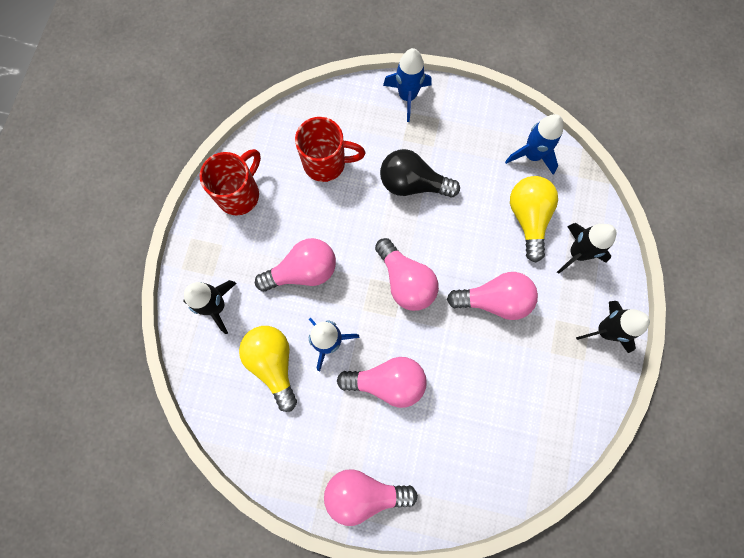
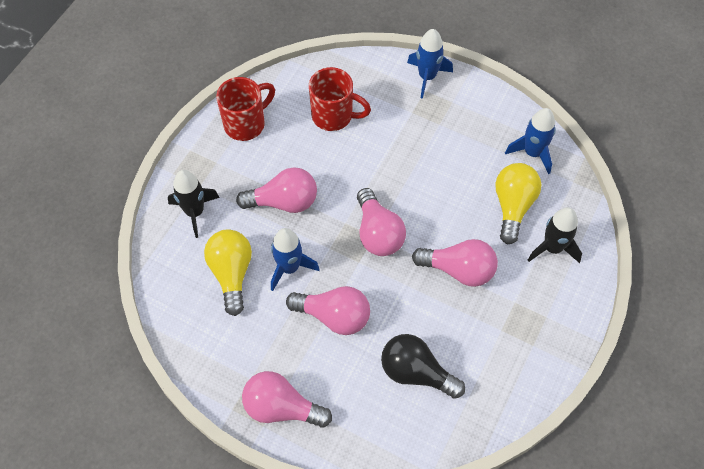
camera: 15 degrees right, 15 degrees down
(413, 184) = (410, 151): black light bulb -> black light bulb (416, 372)
(605, 330) = (561, 323): black rocket -> none

